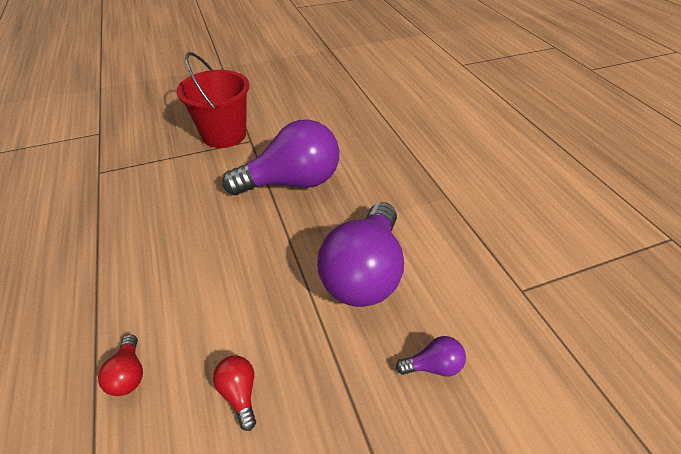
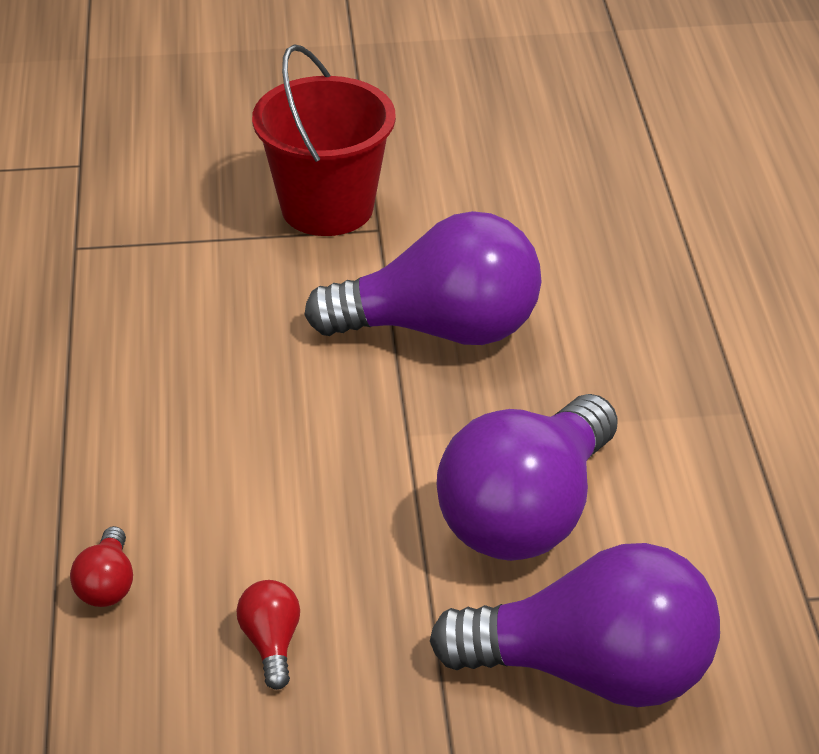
camera: 15 degrees right, 5 degrees down
(433, 366) = (593, 672): purple light bulb -> purple light bulb, size x2.46

